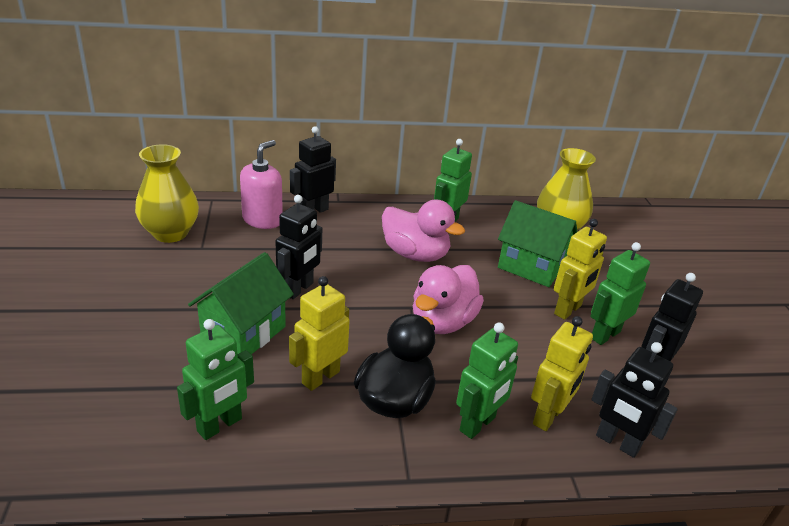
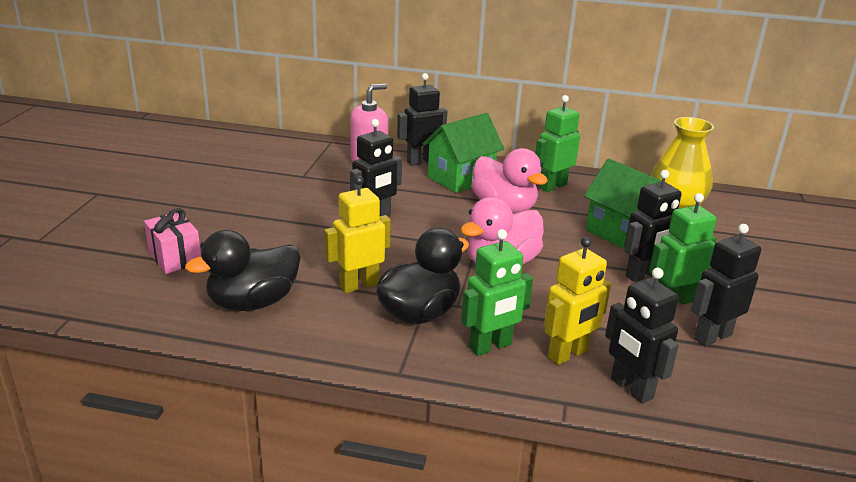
camera: 20 degrees right, 5 degrees down
(105, 383) = (175, 258): none -> pink gift
(170, 233) = (281, 162): yellow vase -> none
(220, 425) = (253, 303): green robot -> black duck
(244, 333) = (307, 242): green house -> green house (461, 178)
(568, 310) = (643, 275): yellow robot -> black robot

